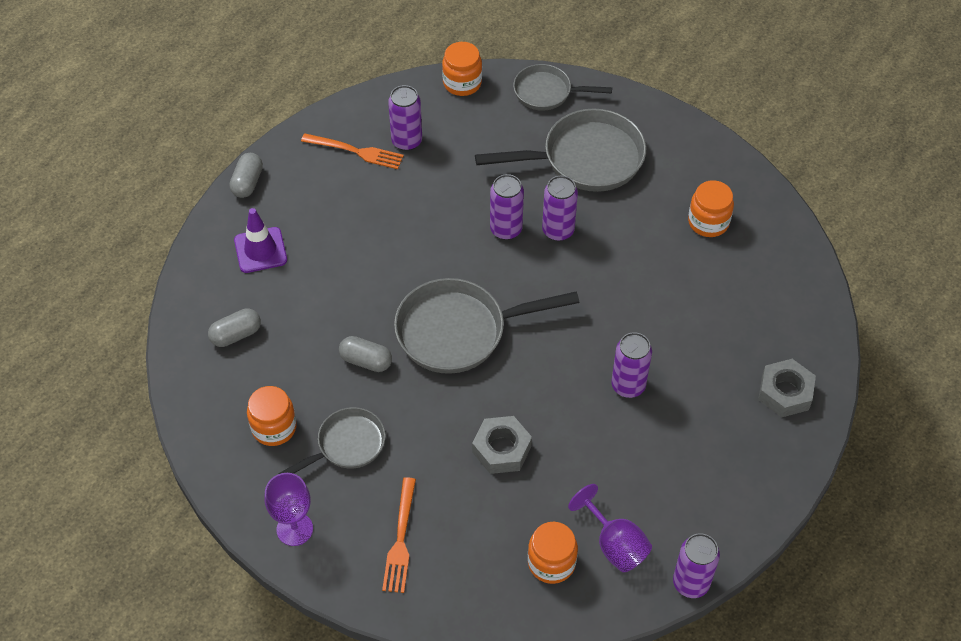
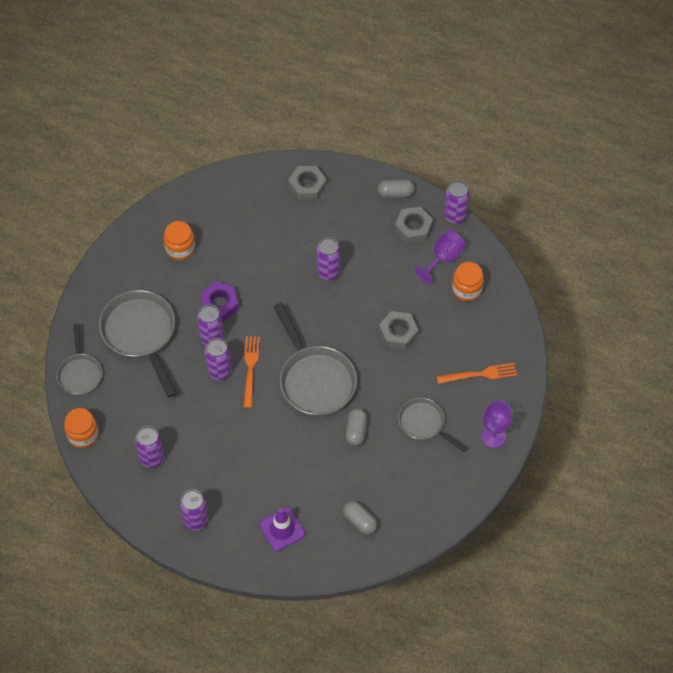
camera: 105 degrees left, 5 degrees up
(247, 182) = (221, 559): grey capsule -> grey capsule (395, 193)
(274, 427) = (425, 472): orange jar -> none
(308, 168) = (196, 520): none -> purple can
(356, 151) = (171, 491): orange fork -> orange fork (250, 368)
(608, 249) = (220, 304): none -> purple nut
(679, 516) = (413, 228): none -> grey nut

